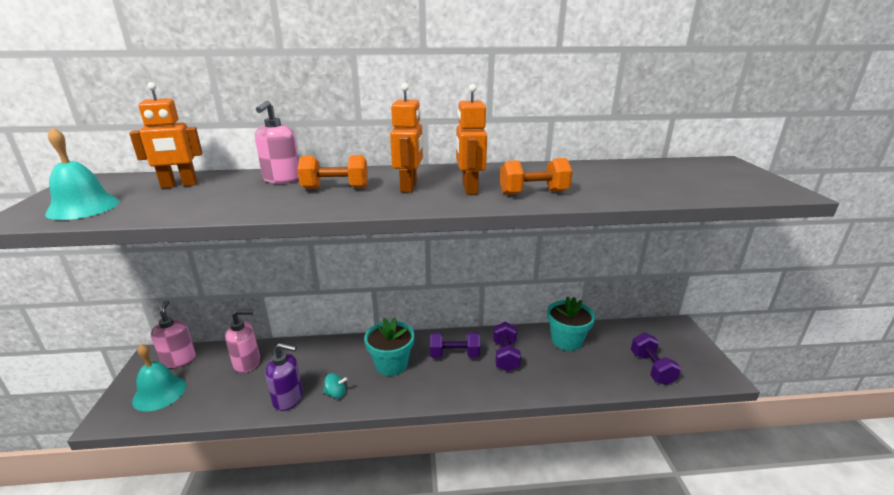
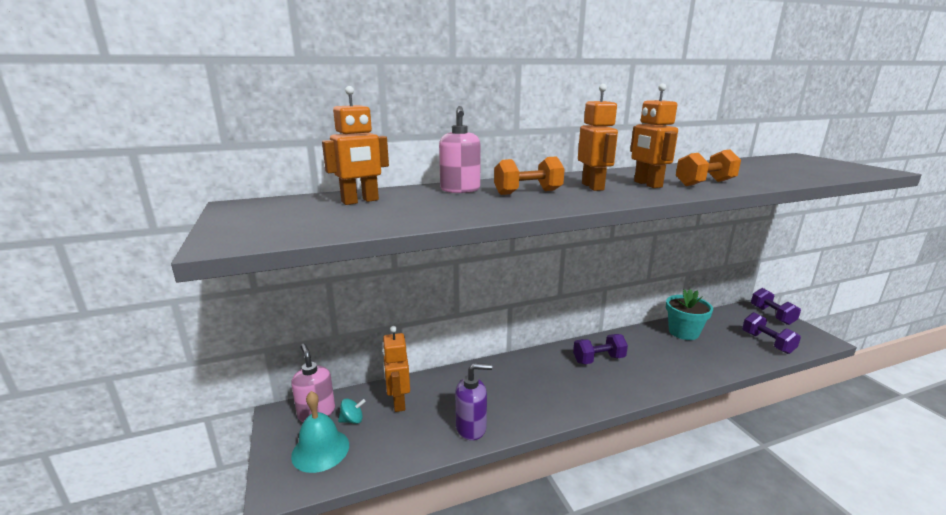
camera: 15 degrees left, 5 degrees down
(83, 207) = (288, 226): turquoise bell -> none
(247, 363) = (398, 402): pink soap dispenser -> orange robot
(336, 393) = (515, 413): turquoise spinning top -> turquoise spinning top (352, 420)
(391, 364) = (547, 378): turquoise flower pot -> none
(505, 356) = (643, 353): purple dumbbell -> purple dumbbell (772, 315)

